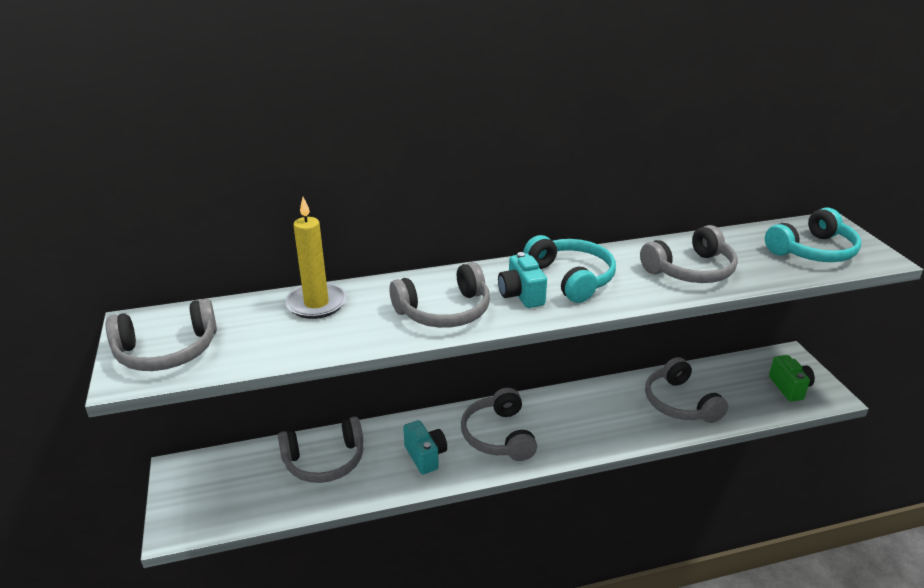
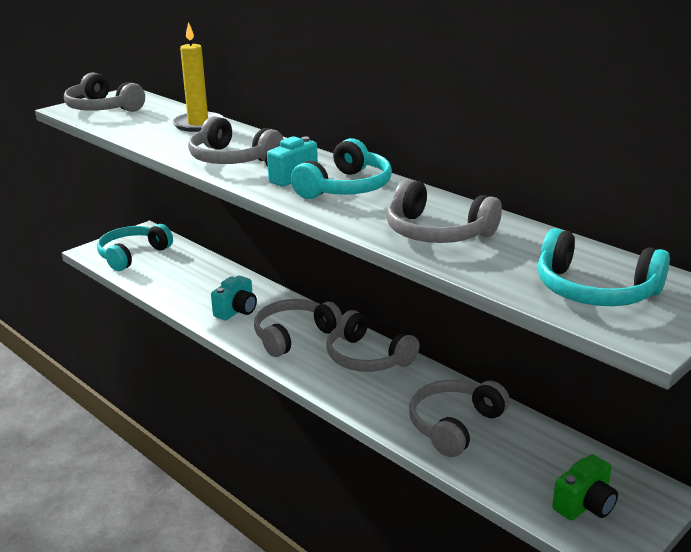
camera: 60 degrees right, 5 degrees down
(226, 496) = (132, 255): none -> turquoise headphones
(324, 460) = (195, 274): grey headphones -> grey headphones (367, 357)

